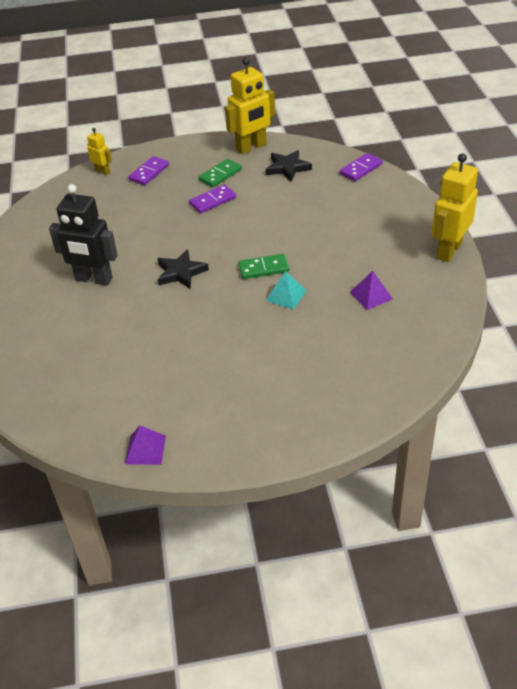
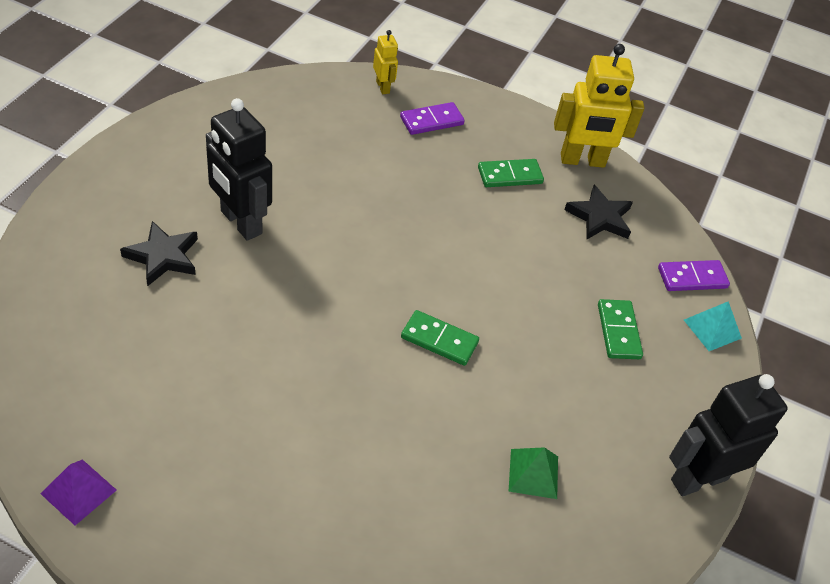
camera: 25 degrees right, 5 degrees up
(181, 272) = (340, 279): black star -> black star (163, 256)
(213, 201) = (468, 206): purple domino -> none
(286, 295) = (430, 397): turquoise pyramid -> turquoise pyramid (712, 329)
(349, 212) = (618, 331): none -> green domino
(371, 295) = (533, 473): purple pyramid -> green pyramid
(448, 250) = (698, 479): yellow robot -> black robot

